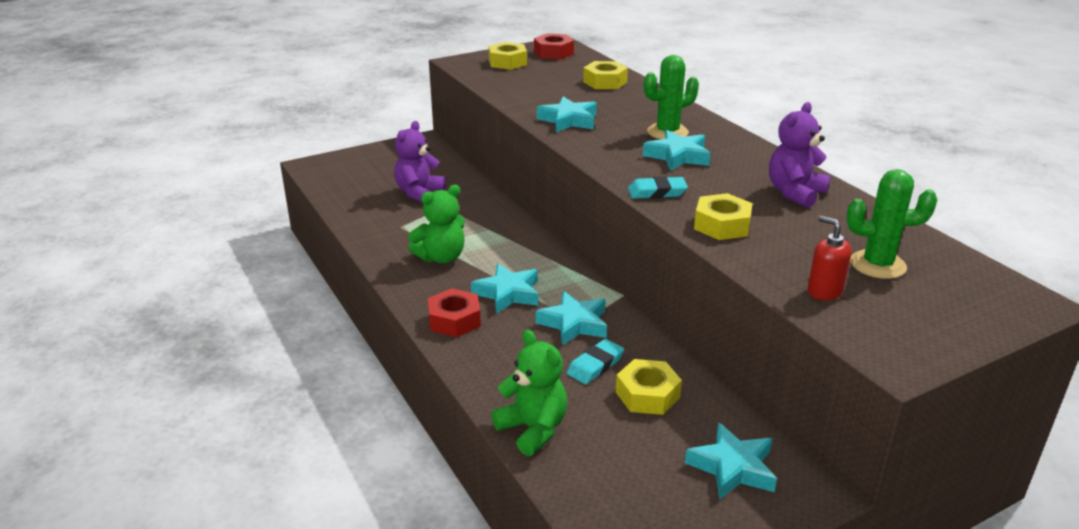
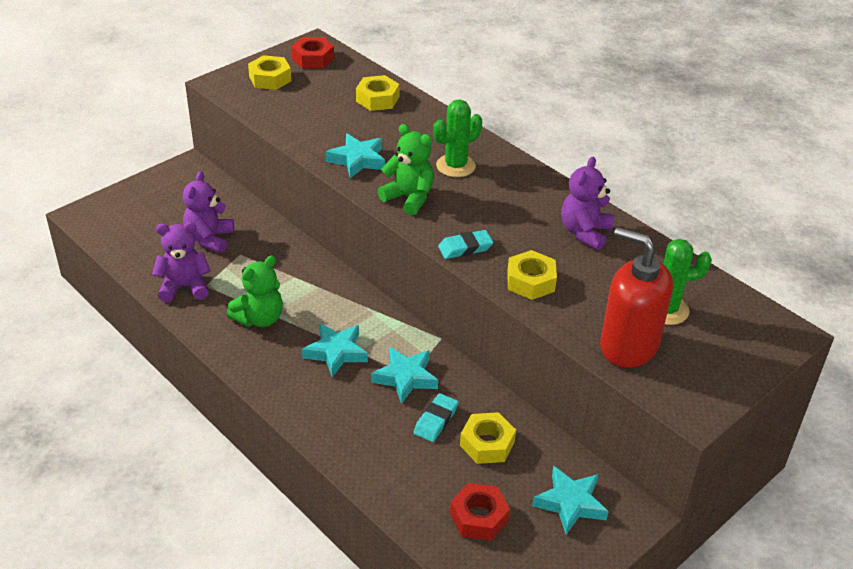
camera: 15 degrees left, 10 degrees up
(379, 225) = (184, 287): none -> purple teddy bear
(454, 320) = (296, 391): red nut -> red nut (478, 517)
(533, 429) = (400, 495): green teddy bear -> green teddy bear (409, 198)
(677, 156) = (472, 198): turquoise star -> none
(824, 291) = (628, 346): red soap dispenser -> red soap dispenser, size x2.07

